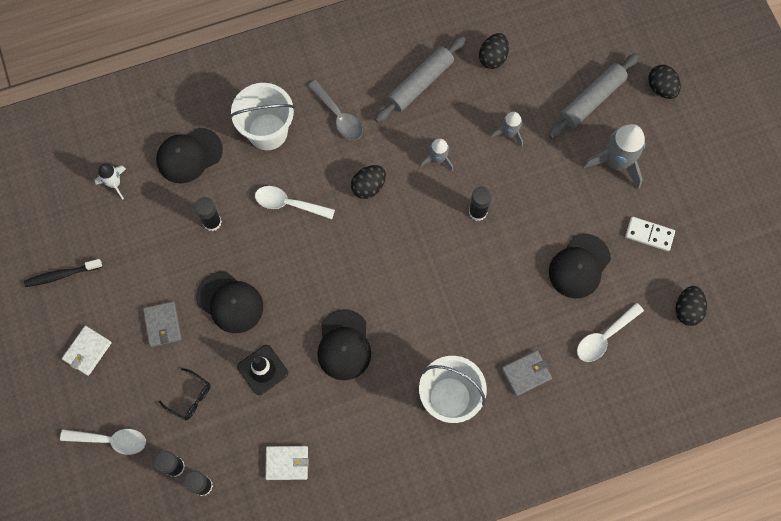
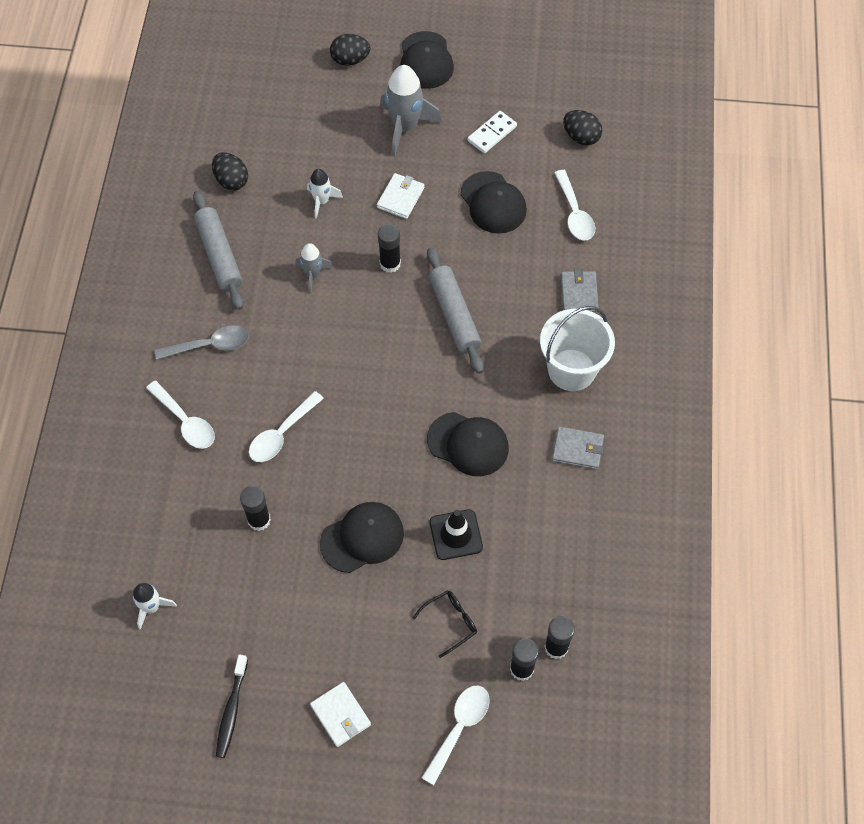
camera: 65 degrees left, 10 degrees down
(162, 324) = (351, 619): grey wallet -> grey wallet (577, 449)
(189, 155) = (165, 513): black cap -> black cap (426, 60)
(267, 132) = (185, 421): white bucket -> white spoon
(287, 463) = (569, 551): white wallet -> white wallet (400, 198)
(368, 186) = (306, 350): black egg -> none
(509, 133) = (322, 201): grey rocket -> white rocket
(592, 99) = (328, 119): grey rolling pin -> grey rolling pin (454, 315)

